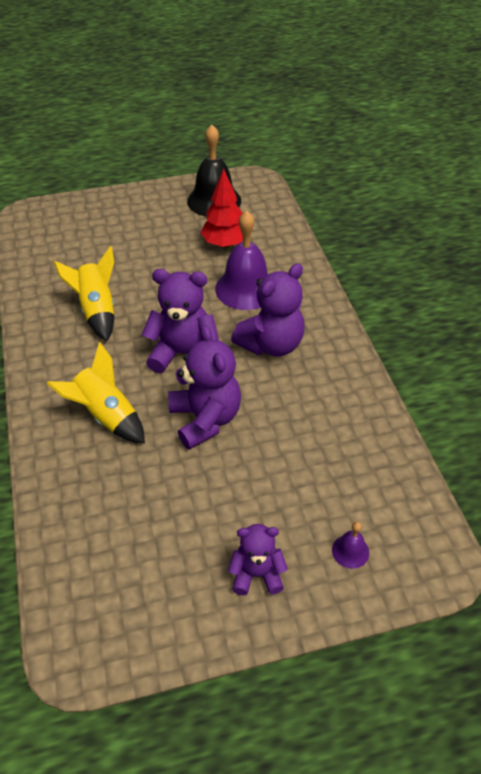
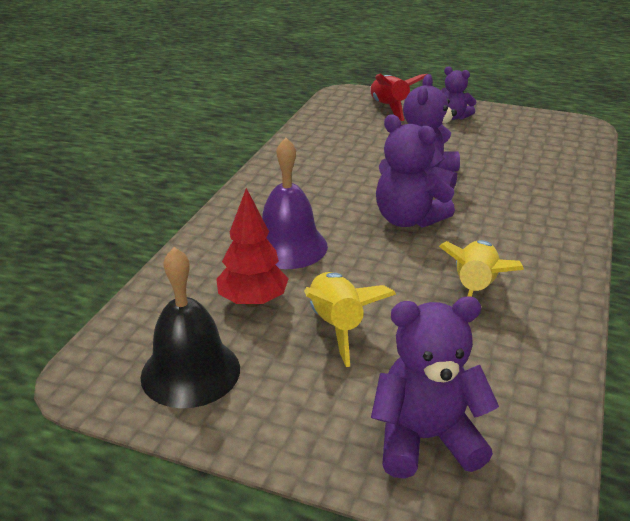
camera: 145 degrees left, 15 degrees down
(106, 416) = (512, 206): yellow rocket -> yellow rocket (337, 326)
(271, 344) = (320, 198): purple teddy bear -> purple teddy bear (425, 439)
(350, 551) = (389, 108): purple bell -> red rocket

